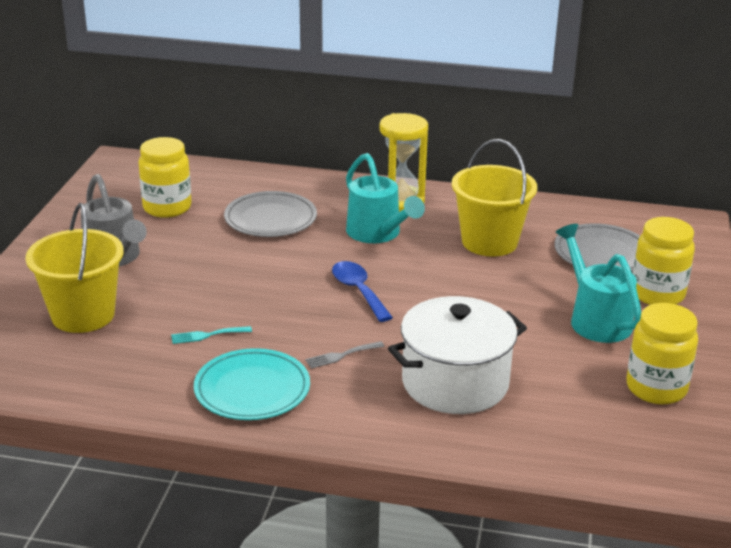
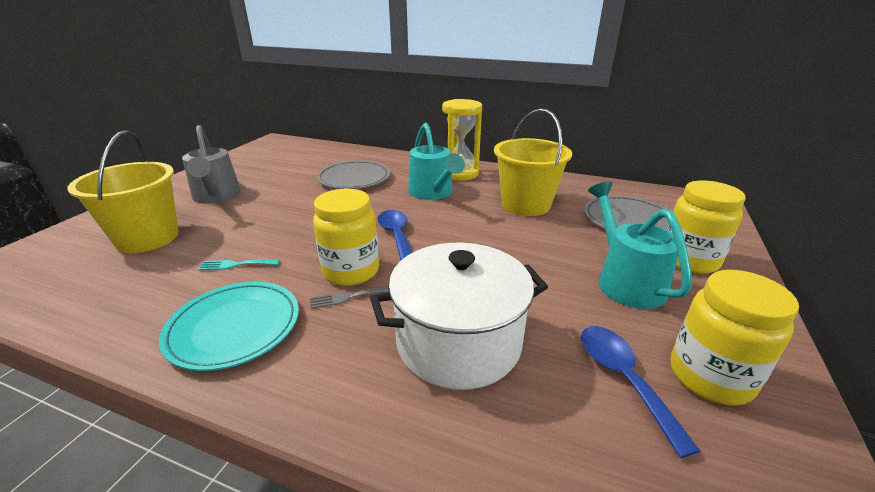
camera: 10 degrees right, 0 degrees up
(167, 207) = (284, 167): yellow jar -> yellow jar (351, 271)
(590, 395) = (622, 378): none -> blue spoon

